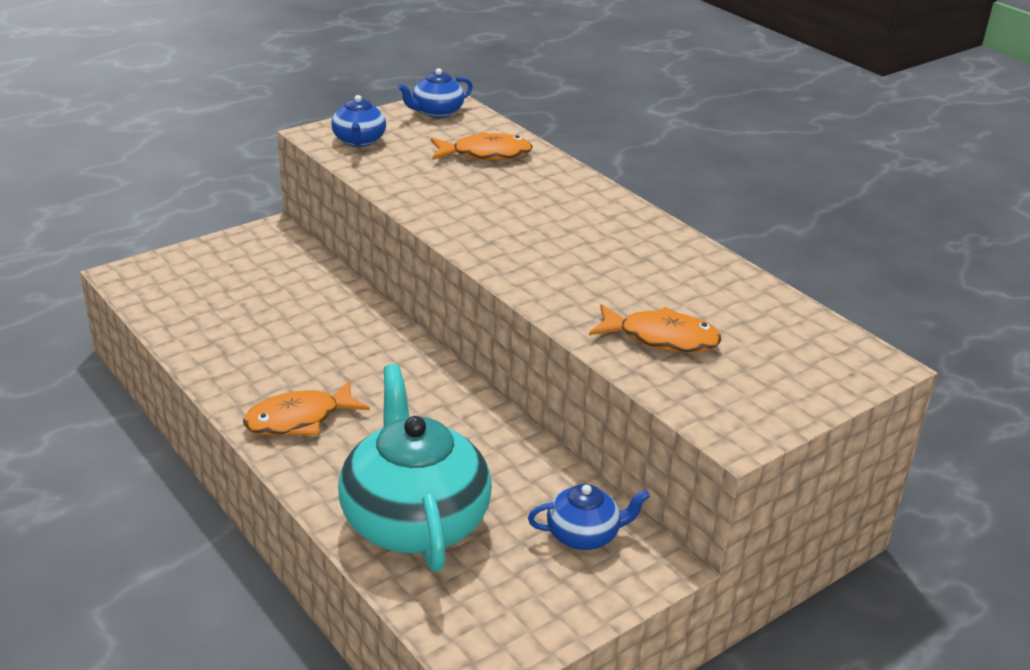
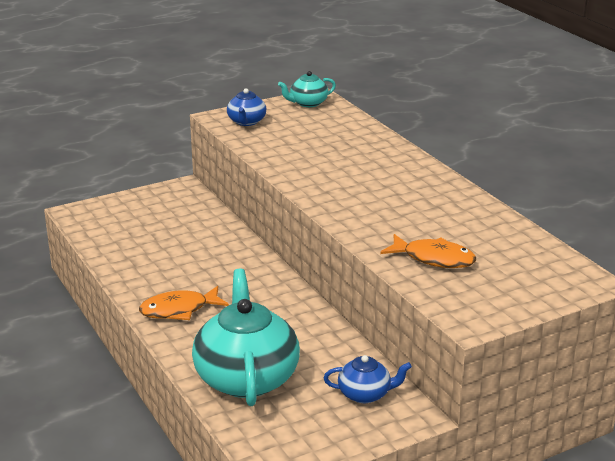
camera: 10 degrees right, 5 degrees down
(436, 112) = (308, 103): blue teapot -> turquoise teapot
(485, 154) = (337, 133): orange fish -> none

